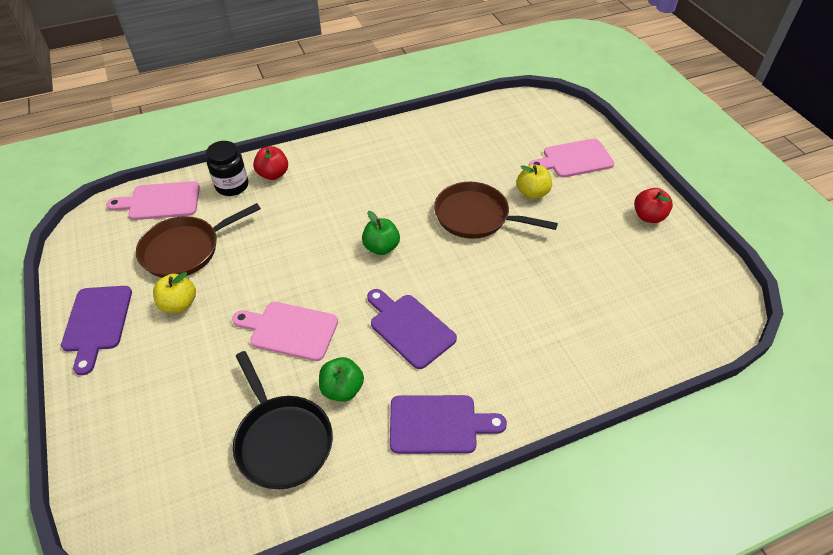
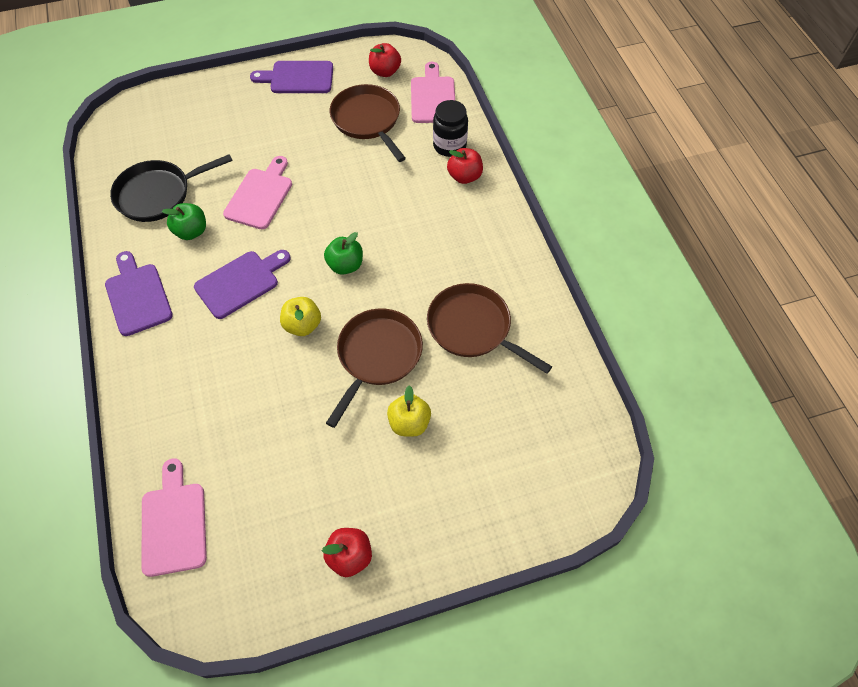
camera: 95 degrees right, 10 degrees up
(109, 242) = (385, 72): none -> red apple
(179, 304) = (306, 123): yellow apple -> yellow apple (302, 325)
(438, 162) = (473, 328): none -> brown pan
(438, 424) = (137, 296): purple cutting board -> purple cutting board turned 150 degrees clockwise
(574, 159) = (469, 488): pink cutting board -> pink cutting board (174, 523)

